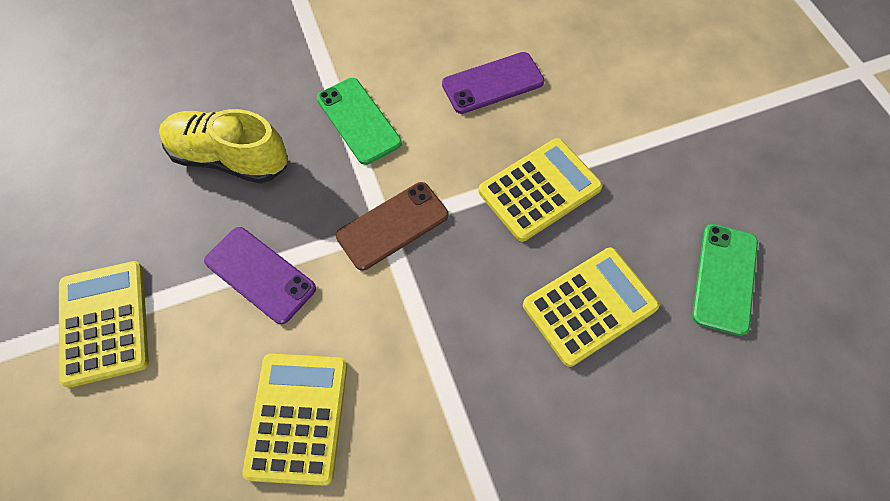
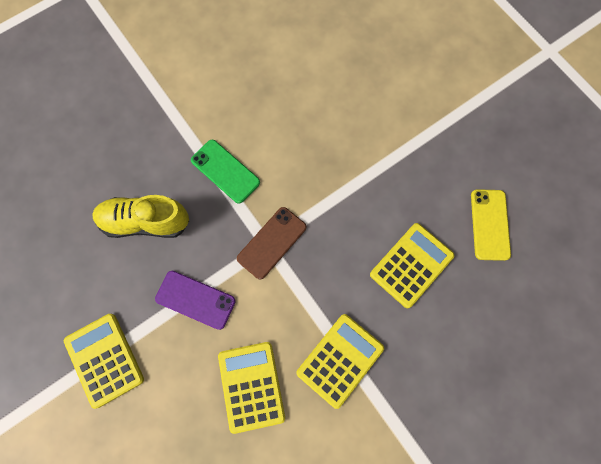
camera: 15 degrees left, 10 degrees up
(492, 83) = (309, 119): purple phone -> none
(539, 190) = (360, 192): yellow calculator -> yellow calculator (340, 360)
(724, 278) = (490, 224): green phone -> yellow phone

